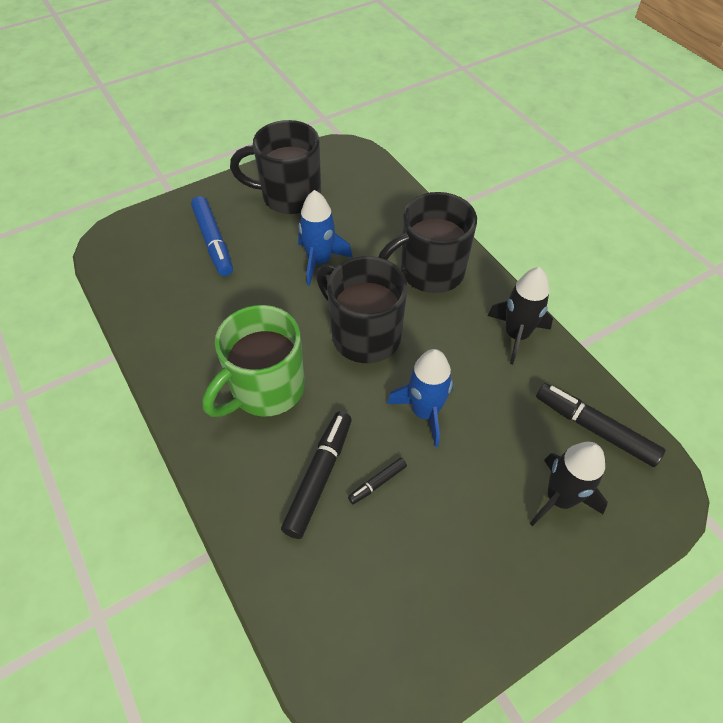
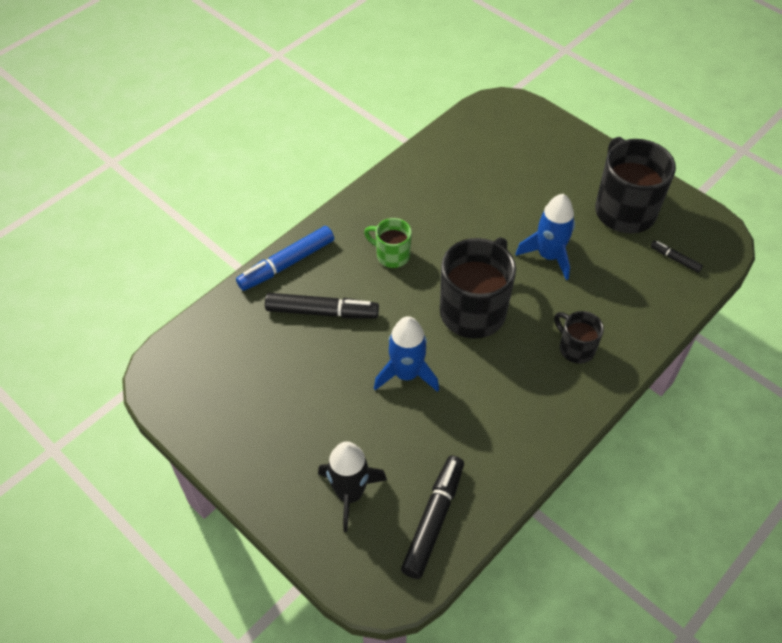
camera: 75 degrees right, 0 degrees up
(213, 242) = (536, 172): blue marker -> blue marker (287, 264)
(265, 389) = (391, 255): green mug -> green mug, size x0.52
(377, 483) = (327, 353): black marker -> black marker (675, 259)
(429, 272) = (575, 348): black mug -> black mug, size x0.52
(516, 335) = (524, 438): black rocket -> none

